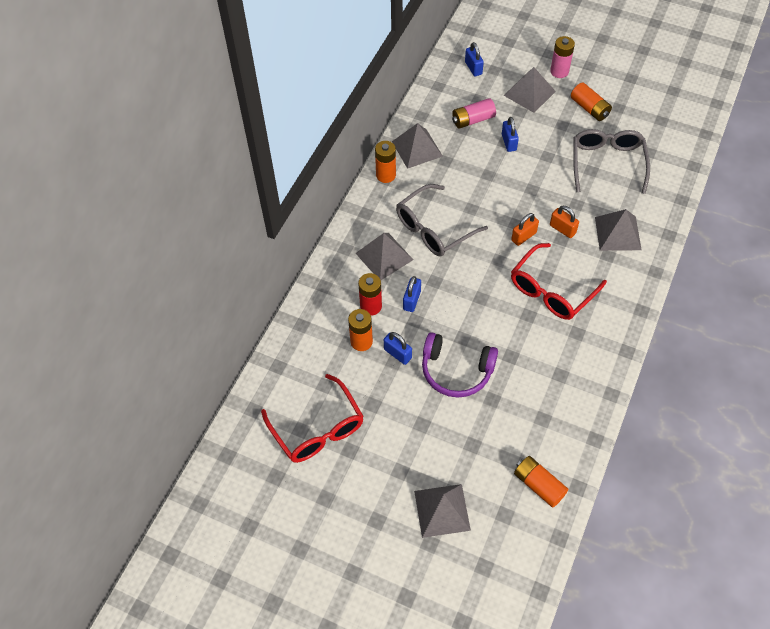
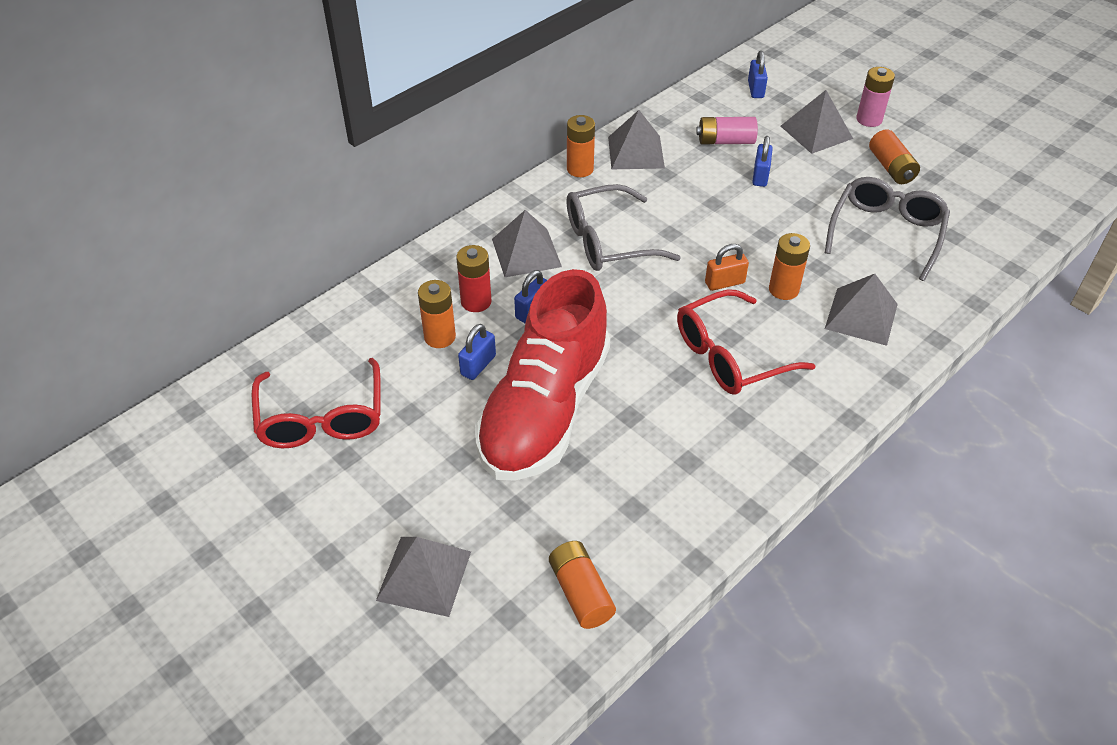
camera: 20 degrees right, 10 degrees down
(397, 354) = (478, 365): blue padlock -> blue padlock turned 60 degrees clockwise
(456, 371) = (544, 409): purple headphones -> red shoe
(562, 229) = (783, 289): orange padlock -> orange battery

